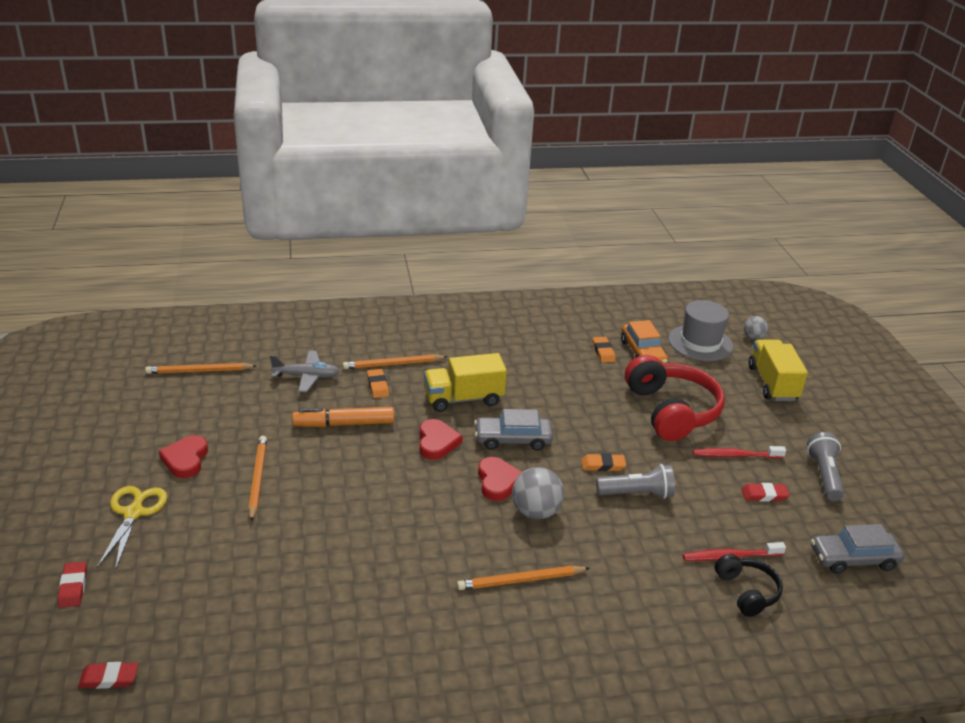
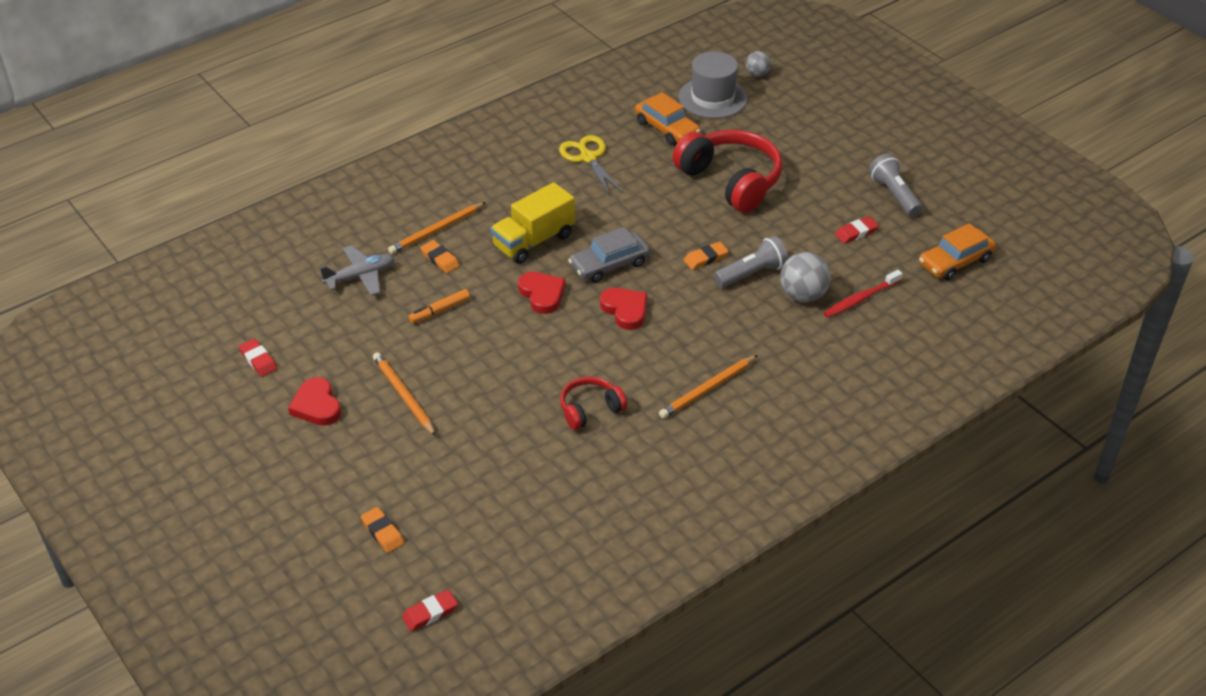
camera: 25 degrees left, 10 degrees up
(73, 587) = (324, 559): red eraser -> red eraser (258, 360)
(133, 513) = (315, 474): yellow scissors -> yellow scissors (588, 158)
(199, 371) = (244, 312): orange pencil -> none
(344, 424) = (440, 311): orange marker -> orange marker, size x0.61
(400, 554) = (590, 409): none -> red headphones
(536, 512) = (678, 324): grey ball -> grey ball (803, 295)
(603, 352) = (629, 141): orange eraser -> orange eraser (382, 532)
(735, 455) = (811, 204): red toothbrush -> none
(747, 591) = (890, 323): black headphones -> none
(772, 383) = (802, 118): yellow truck -> none
(853, 558) = (955, 262): grey car -> orange car

